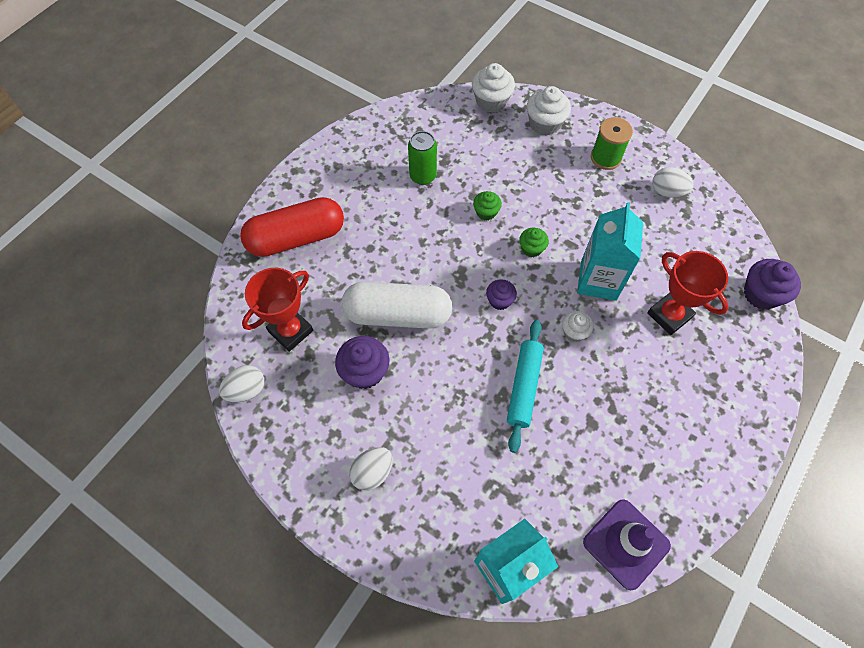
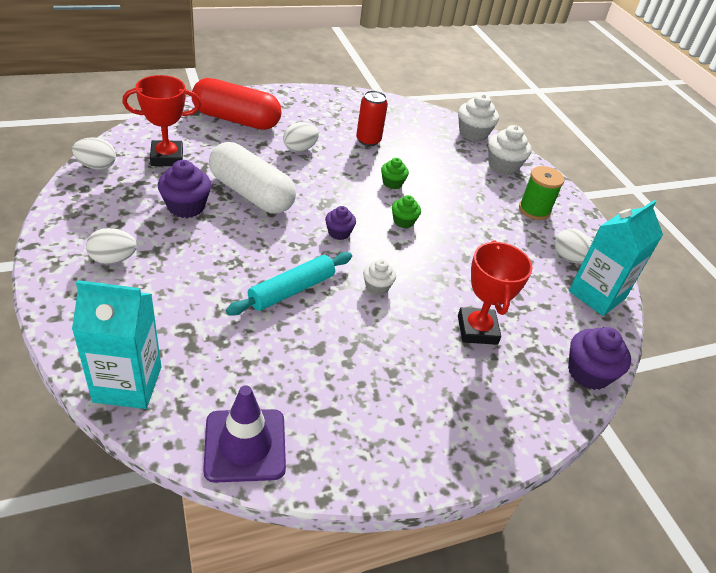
camera: 30 degrees right, 20 degrees down
(382, 231) = (300, 149): none -> white egg
(423, 176) = (368, 140): green can -> red can
(598, 280) = (438, 271): turquoise carton -> turquoise carton (597, 295)

